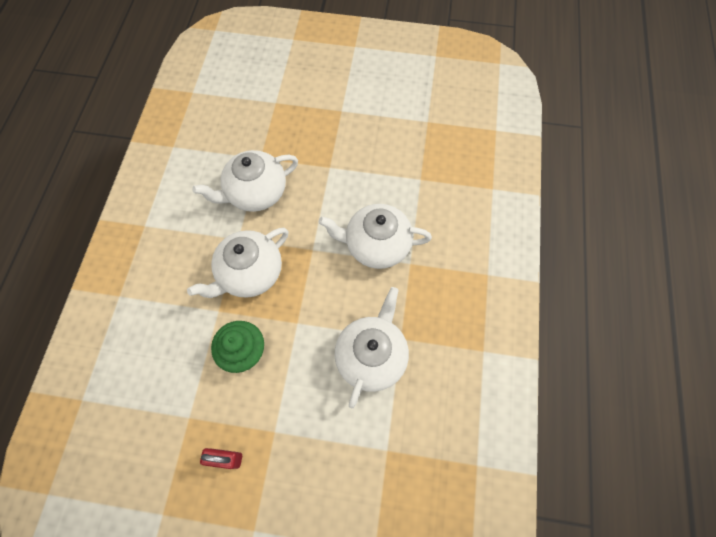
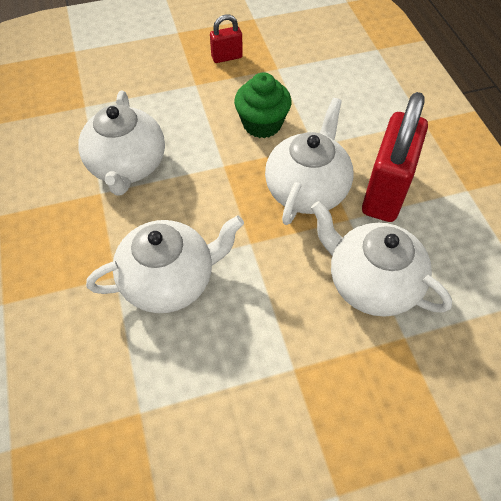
camera: 155 degrees right, 10 degrees down
(199, 247) = (385, 192): none -> red padlock
(256, 193) = (371, 283): white teapot -> white teapot turned 90 degrees counterclockwise

